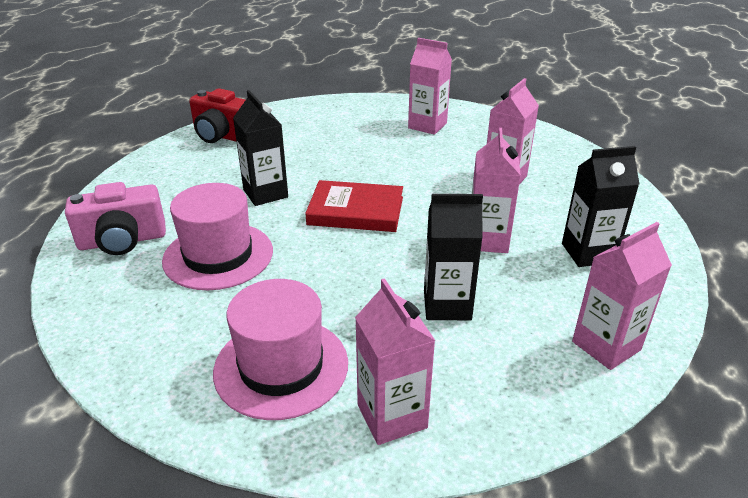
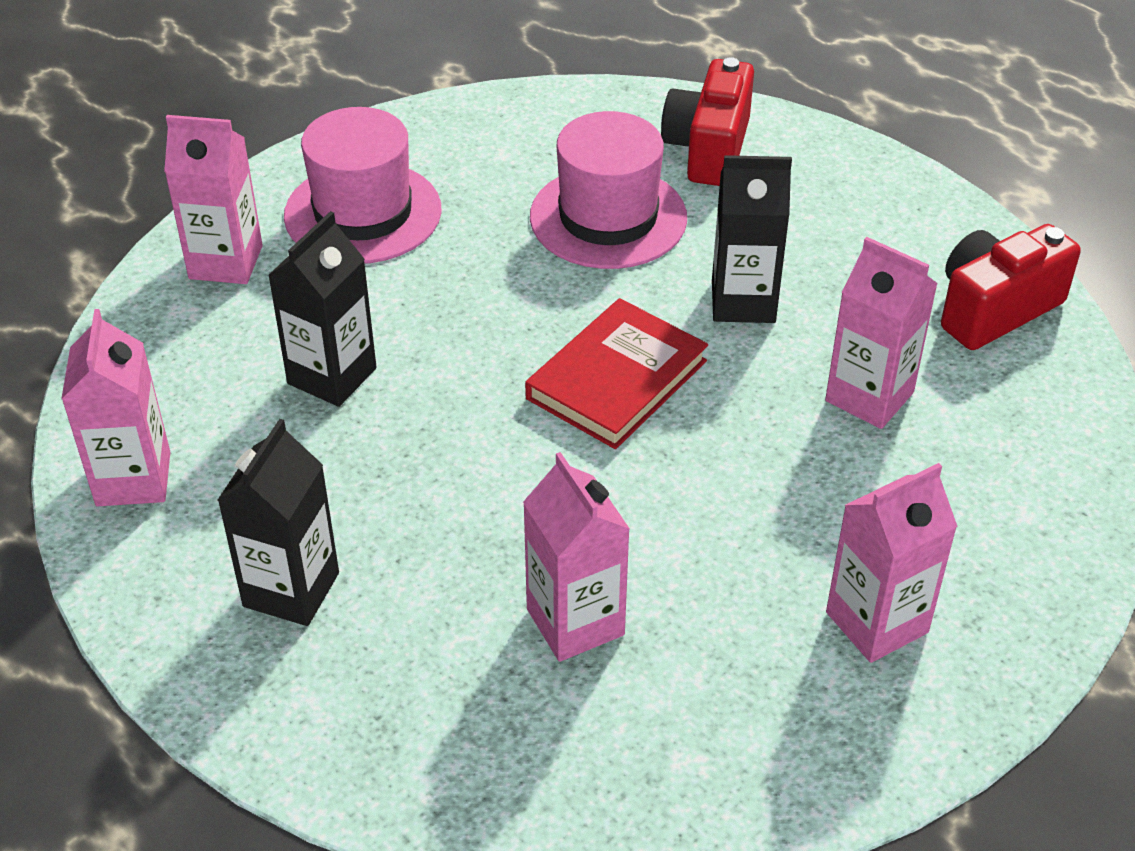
camera: 120 degrees right, 10 degrees up
(122, 241) = (708, 149): pink camera -> red camera
(487, 240) = (421, 489): pink carton -> pink carton (869, 396)

